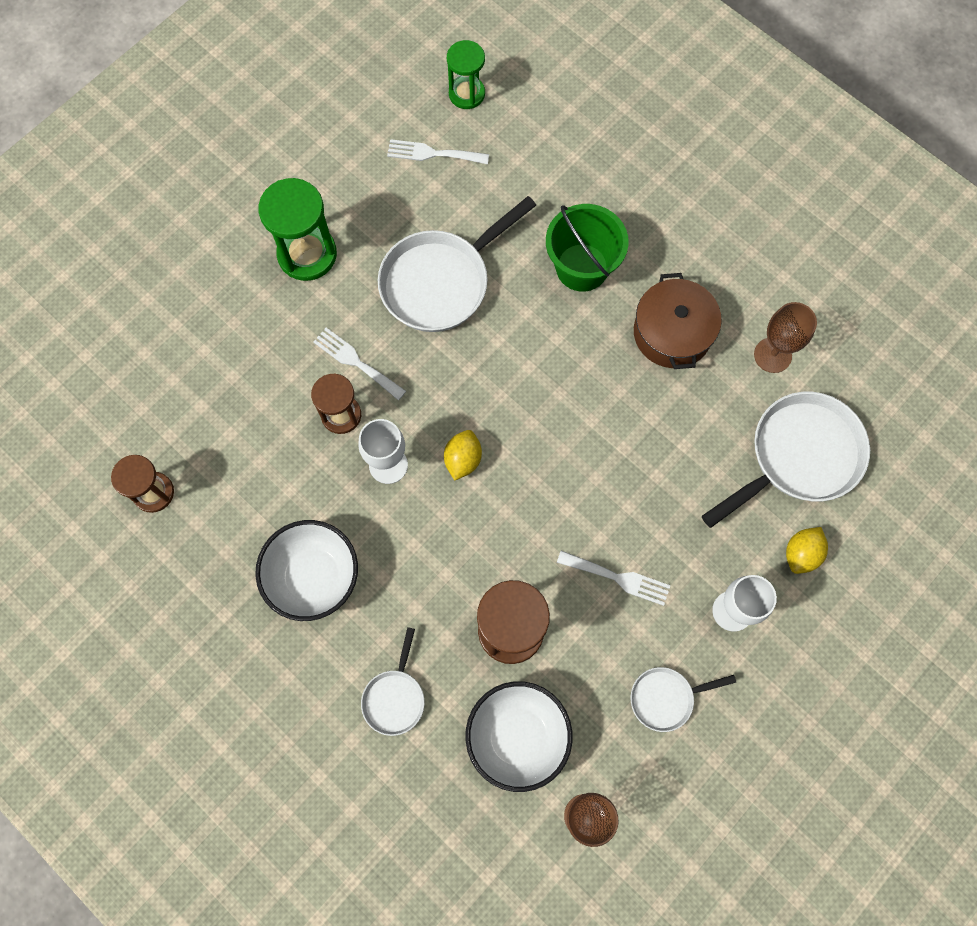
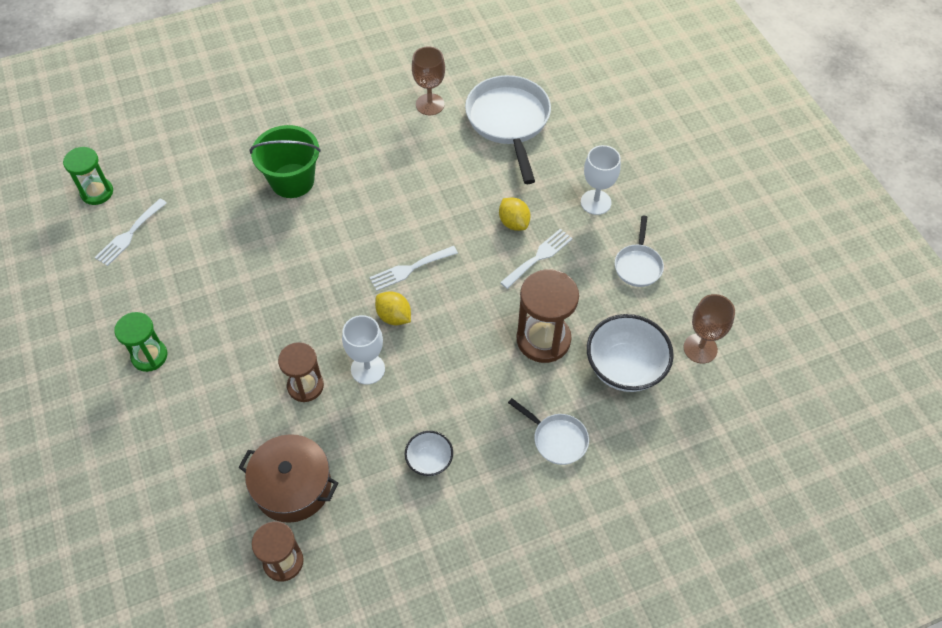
camera: 65 degrees left, 15 degrees down
(307, 254) = (149, 356): green hourglass -> green hourglass, size x0.65
(313, 577) = (429, 460): white bowl -> white bowl, size x0.54
(356, 362) = (267, 357): white fork -> white fork (410, 269)
(441, 281) = (240, 272): white pan -> none
(672, 333) = (378, 150): brown pot -> brown pot (293, 486)
(801, 554) = (576, 149): yellow lemon -> yellow lemon (513, 223)

